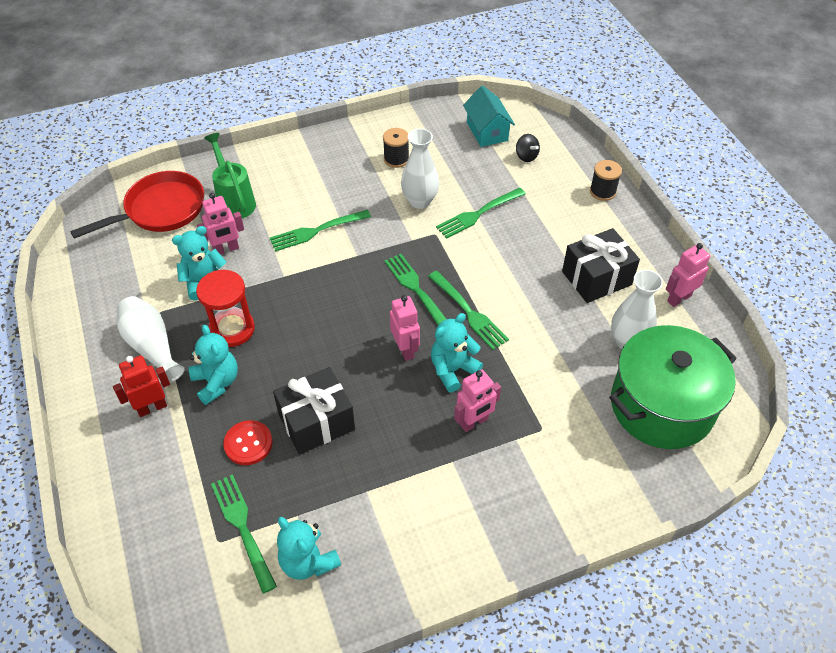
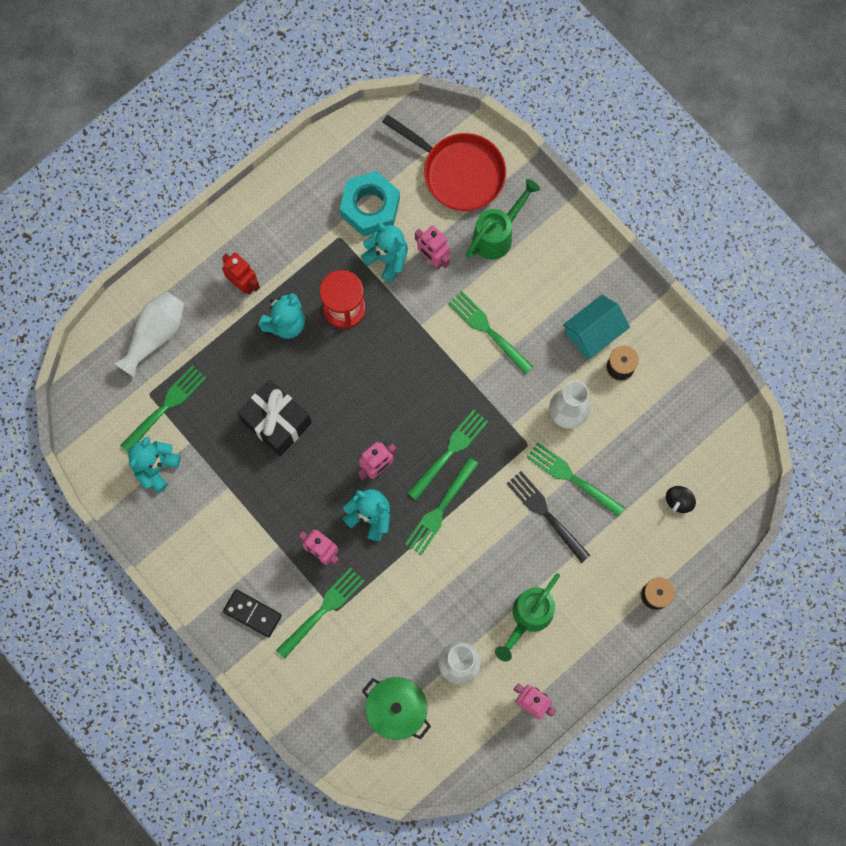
camera: 70 degrees right, 25 degrees up
(147, 280) = (370, 207): none -> turquoise nut
(152, 347) = (301, 251): white vase -> white vase (155, 335)
(248, 443) = (237, 376): red button -> none
(487, 131) = (703, 447): turquoise house -> turquoise house (593, 332)
(504, 239) = (546, 514): none -> black fork
(519, 510) = (252, 613): none -> black domino
(537, 440) = (323, 610): none -> green fork
(596, 278) = (528, 617): black gift -> green watering can
(661, 406) = (396, 709): green pot -> green pot, size x0.60

